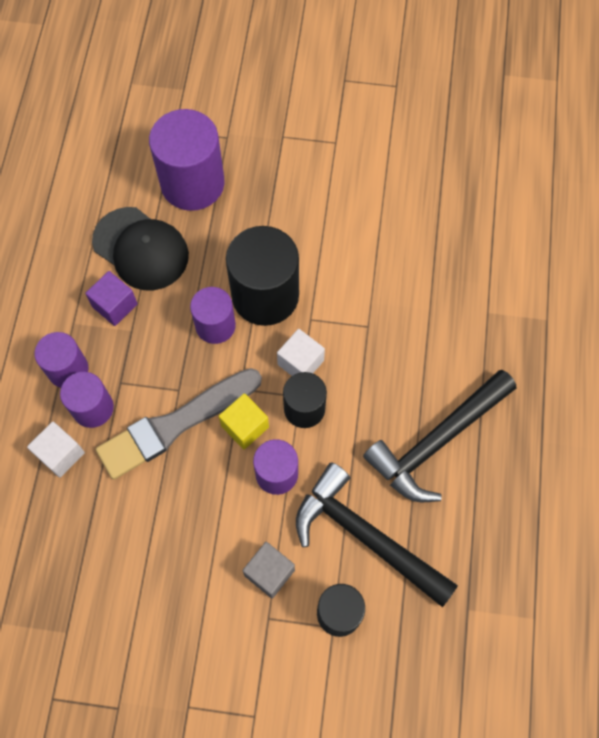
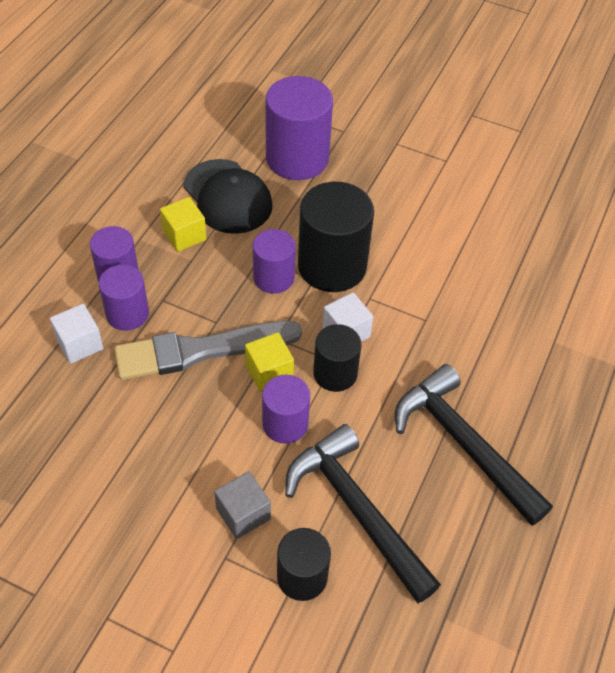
camera: 15 degrees right, 15 degrees down
(115, 305) = (184, 235): purple cube -> yellow cube
(436, 442) = (463, 443): black hammer -> black hammer turned 75 degrees clockwise

